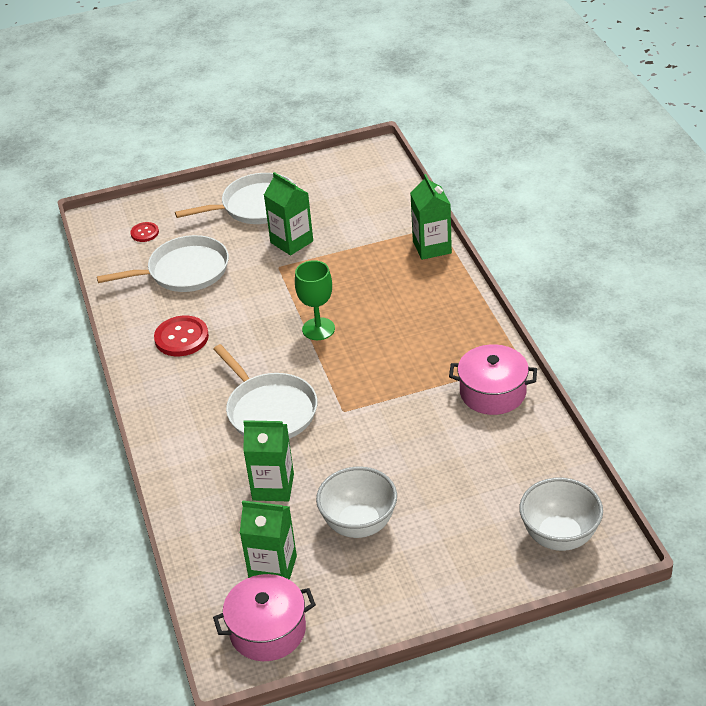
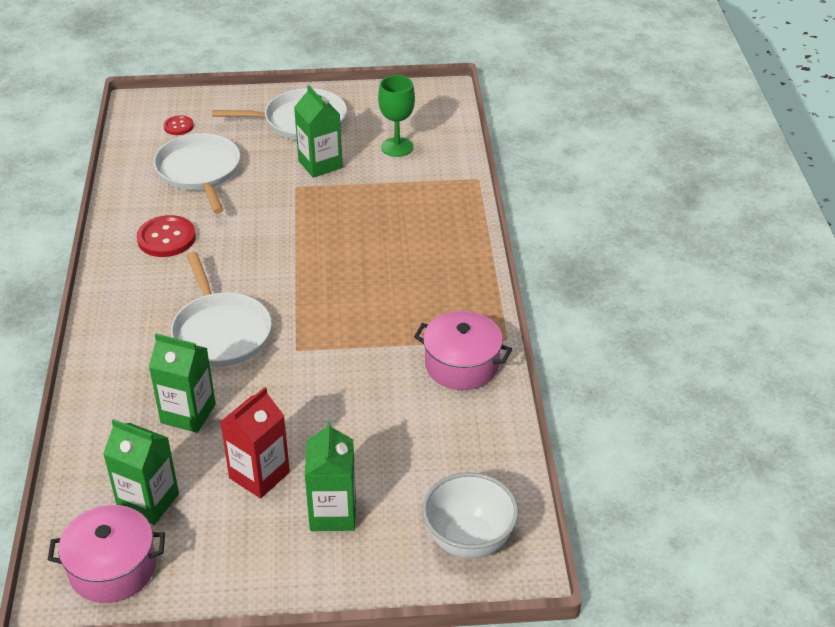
camera: 10 degrees right, 0 degrees up
(184, 271) = (199, 172): white pan -> white pan turned 105 degrees counterclockwise
(318, 329) = (308, 258): green goblet -> green goblet (397, 147)
(359, 524) = (259, 475): white bowl -> red carton
(432, 247) = (461, 198): green carton -> green carton (333, 513)

